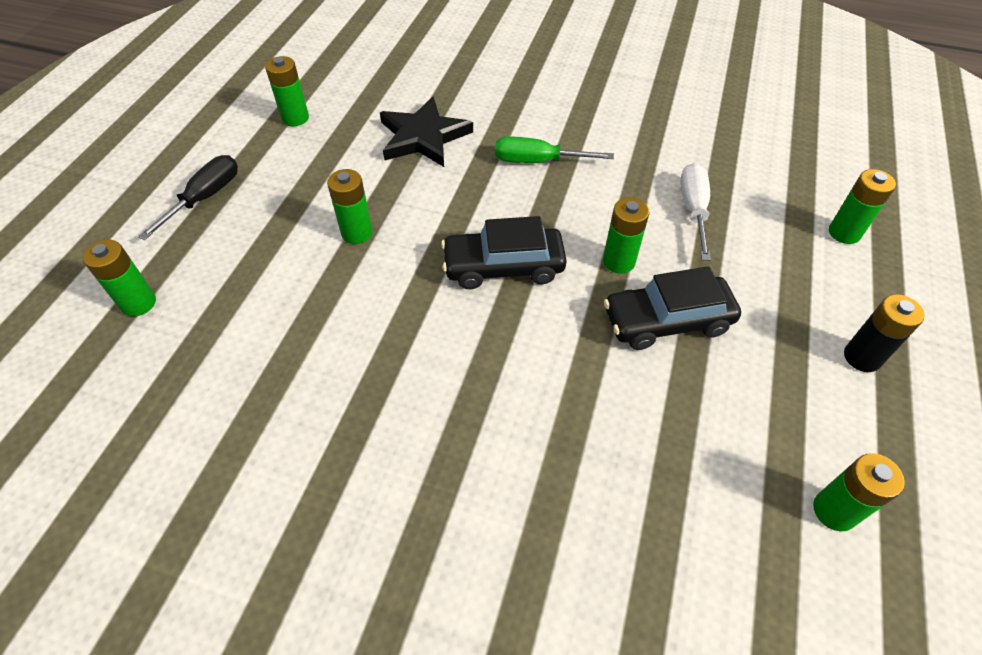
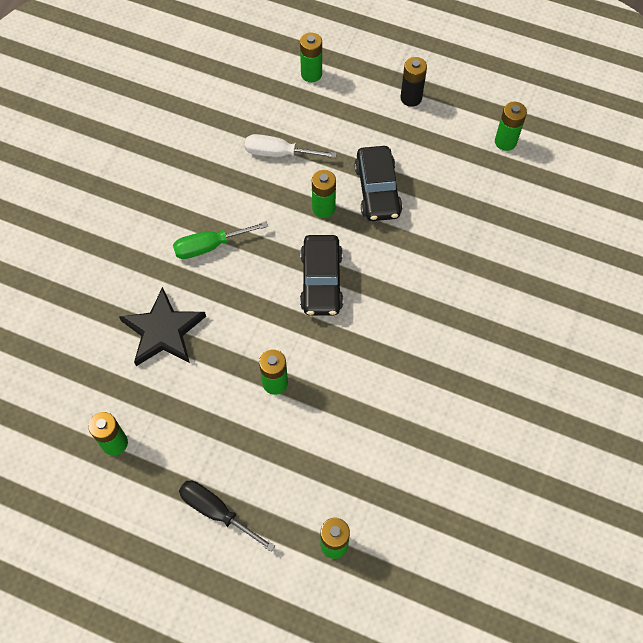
camera: 85 degrees left, 10 degrees up
(538, 161) = (210, 246): green screwdriver -> green screwdriver turned 60 degrees clockwise

